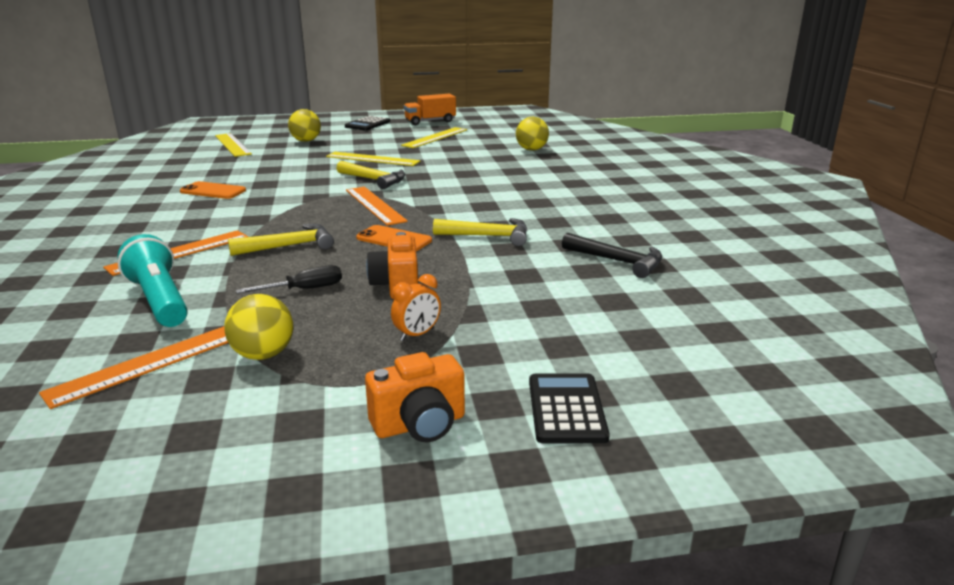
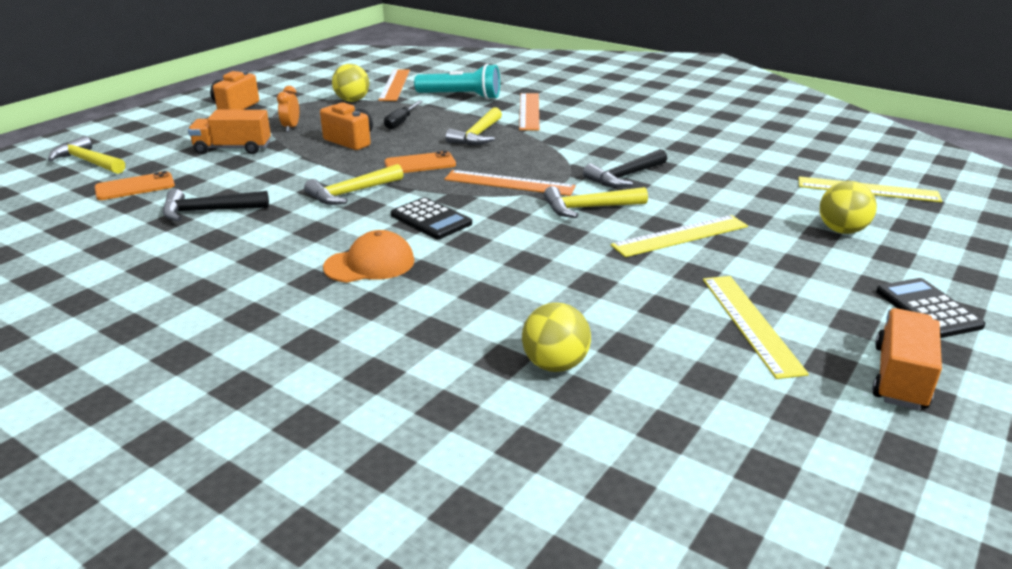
camera: 135 degrees right, 5 degrees up
(213, 191) = (666, 144): orange phone -> orange phone (135, 187)
(304, 185) = (624, 177): none -> black hammer
(523, 327) = (233, 148): none -> orange truck
(548, 196) = (370, 264): none -> orange cap
(566, 409) = (170, 129): black calculator -> black calculator (431, 219)
(719, 382) = (88, 162): none -> yellow hammer

